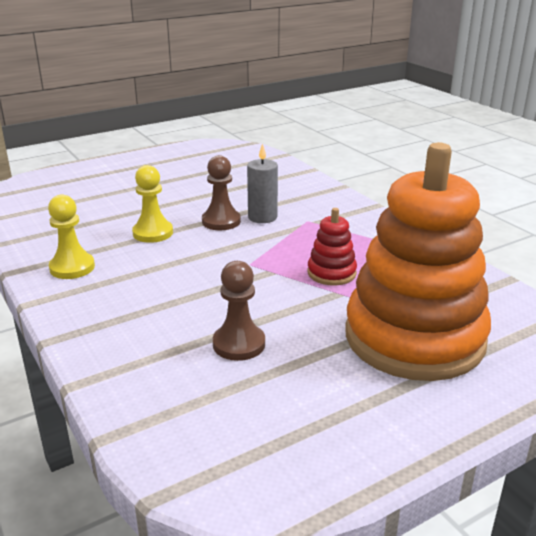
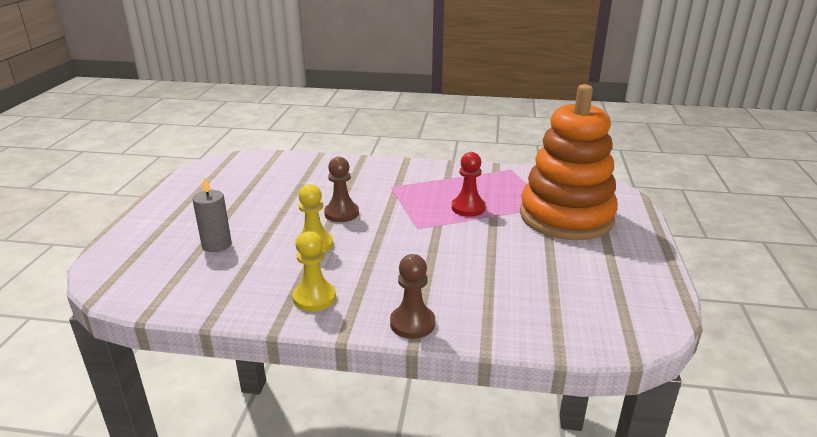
camera: 50 degrees left, 0 degrees up
(239, 344) = (510, 270): brown pawn -> brown pawn (412, 323)
(262, 217) = (361, 197): grey candle -> grey candle (217, 245)
(331, 273) = (468, 208): red stacking toy -> red pawn

